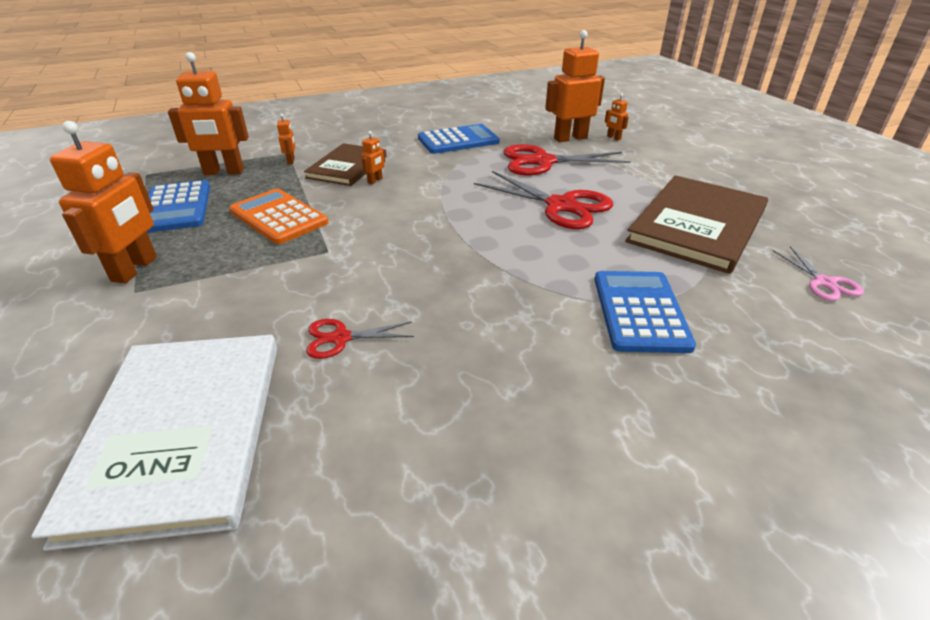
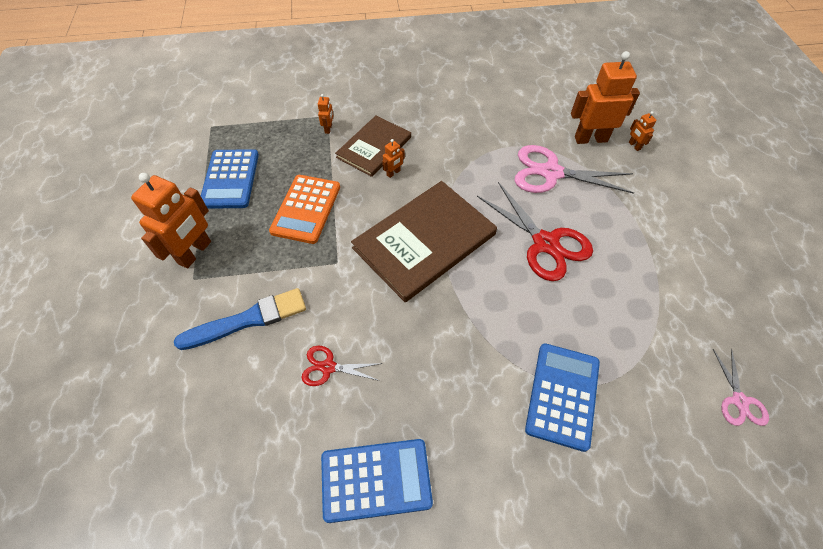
camera: 15 degrees right, 20 degrees up
(181, 432) = (213, 431): white book -> none
(218, 315) = (247, 320): none -> blue brush
(224, 172) = (271, 135): orange robot -> none
(278, 217) = (306, 209): orange calculator -> orange calculator turned 135 degrees counterclockwise
(458, 140) = (482, 123): blue calculator -> blue calculator (376, 479)
(543, 162) = (551, 173): red scissors -> pink scissors
(697, 225) = (659, 298): brown book -> brown book (424, 241)

